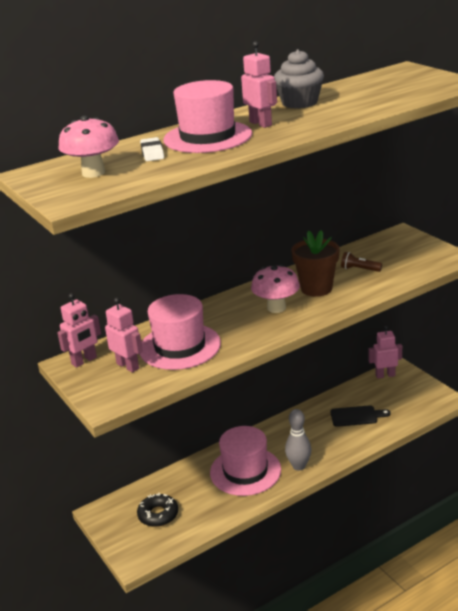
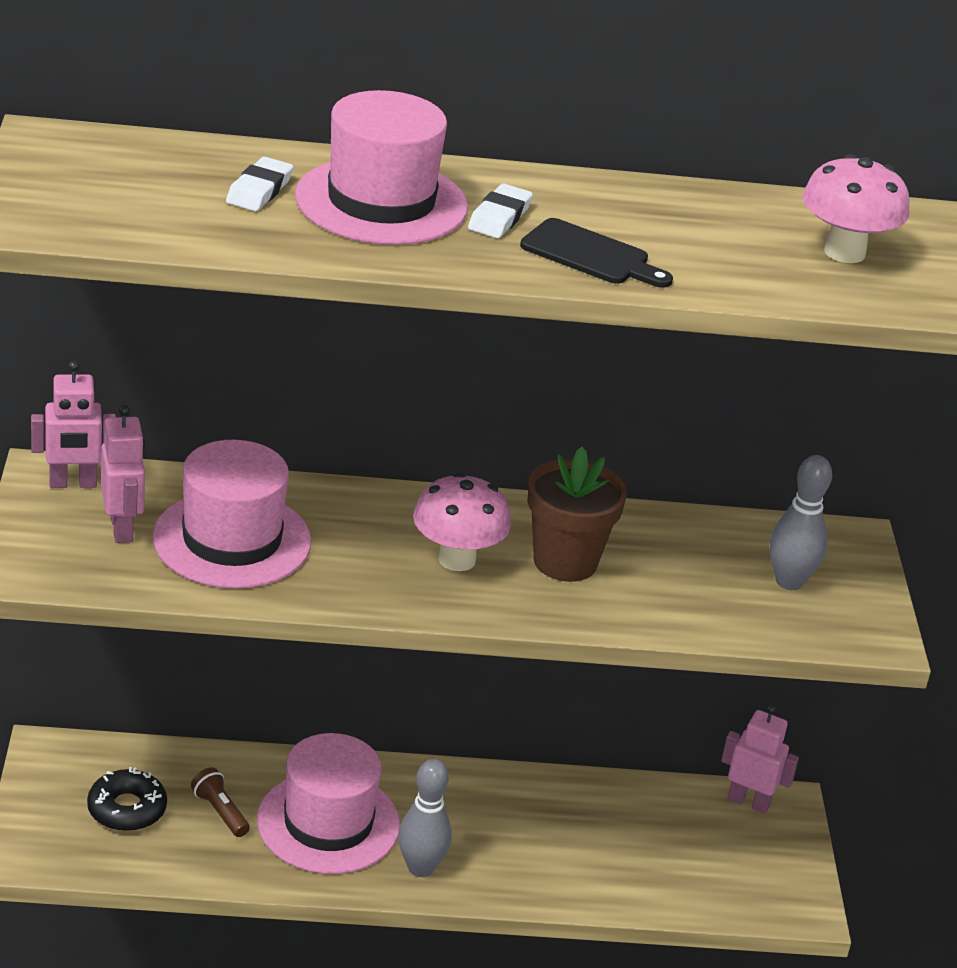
camera: 25 degrees right, 5 degrees up
(93, 173) = (127, 185): pink mushroom -> pink mushroom (844, 252)
(261, 123) = (499, 217): pink robot -> white eraser
(299, 103) = (629, 205): grey cupcake -> none
(356, 416) = (612, 843): black cutting board -> black cutting board (590, 255)
(359, 269) = (683, 567): brown flashlight -> brown flashlight (220, 812)
(400, 255) = (789, 581): none -> grey bowling pin

